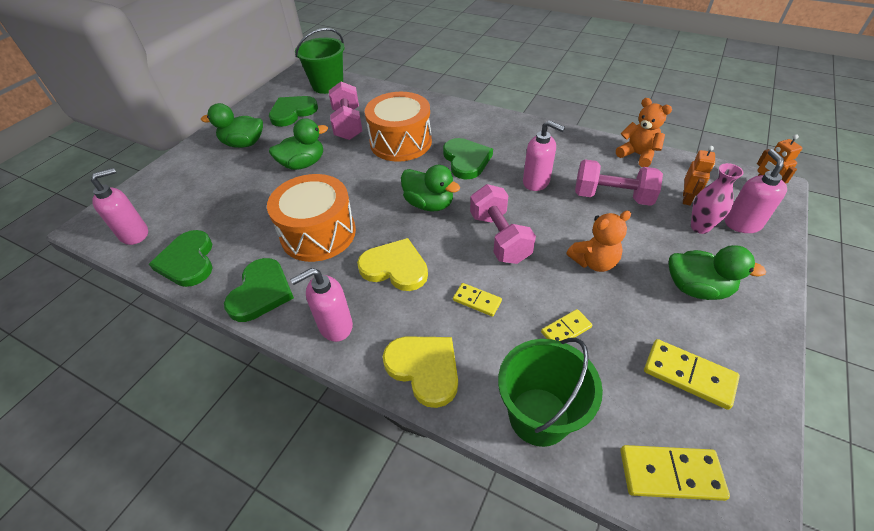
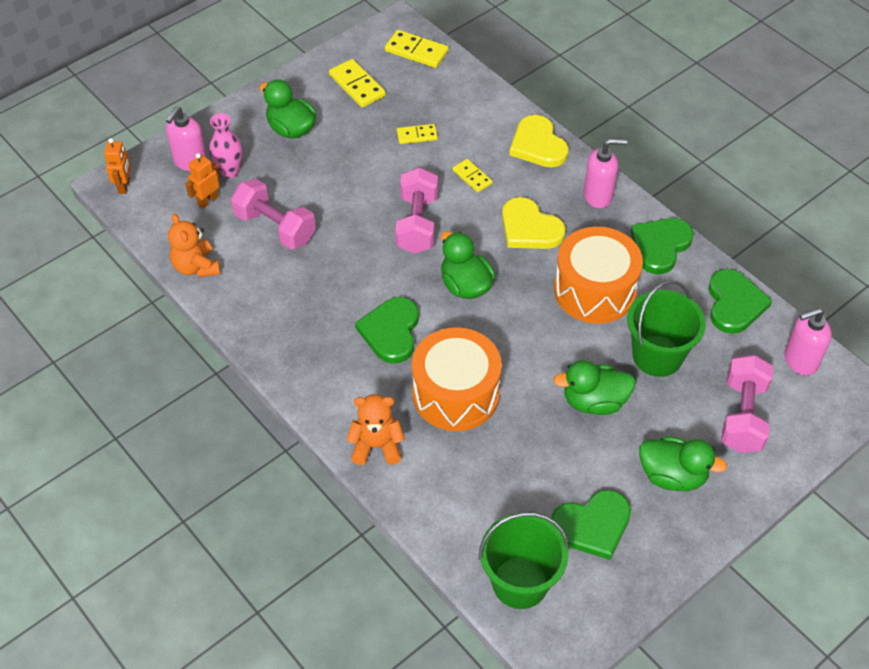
camera: 160 degrees left, 5 degrees up
(348, 124) = (515, 461): pink dumbbell -> pink dumbbell (742, 416)
(536, 182) = (335, 272): pink soap dispenser -> none
(539, 416) = (474, 97): green bucket -> green bucket (657, 356)
(594, 262) = (351, 174): orange teddy bear -> orange teddy bear (376, 446)

